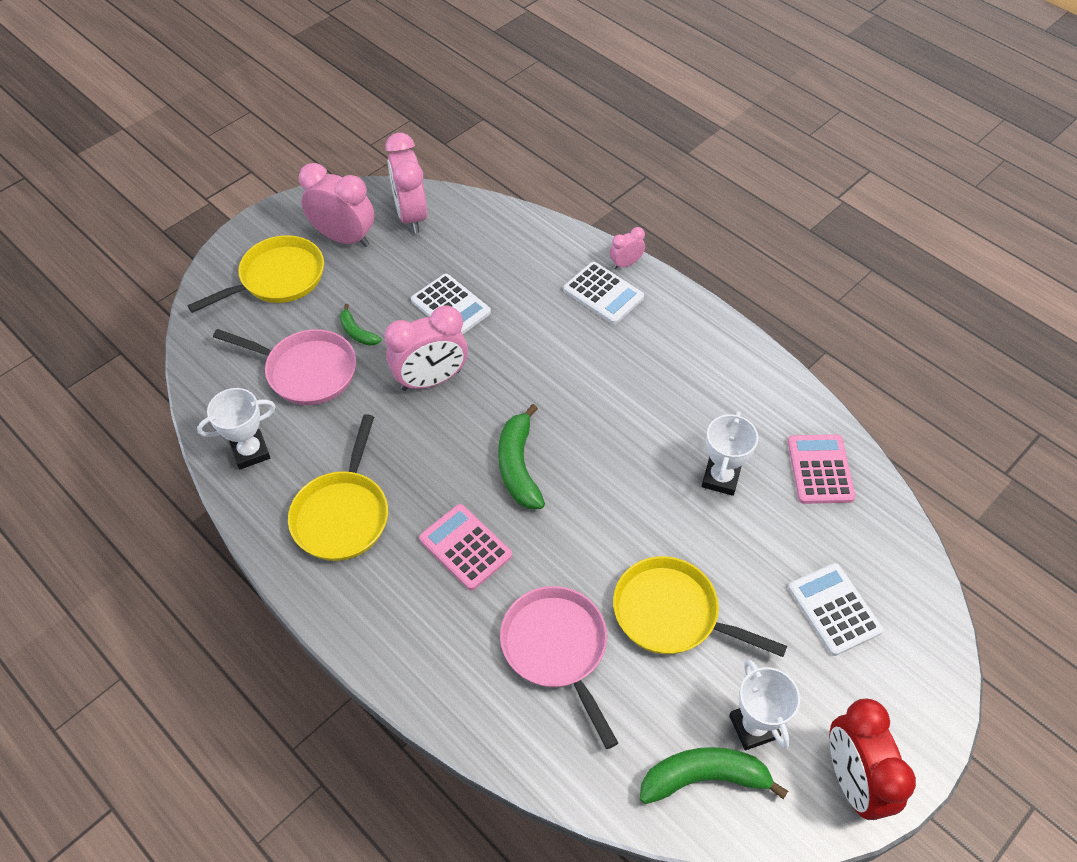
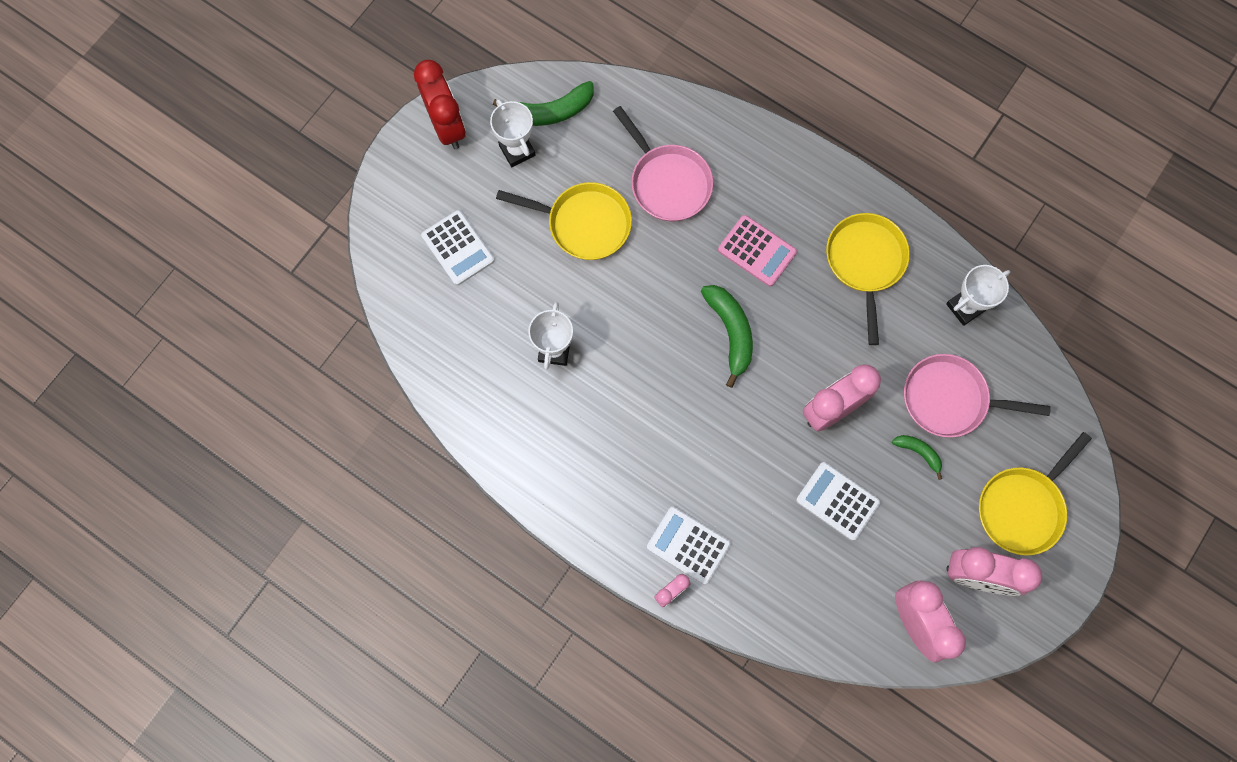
camera: 170 degrees right, 20 degrees up
(820, 469) = (468, 373): pink calculator -> none

